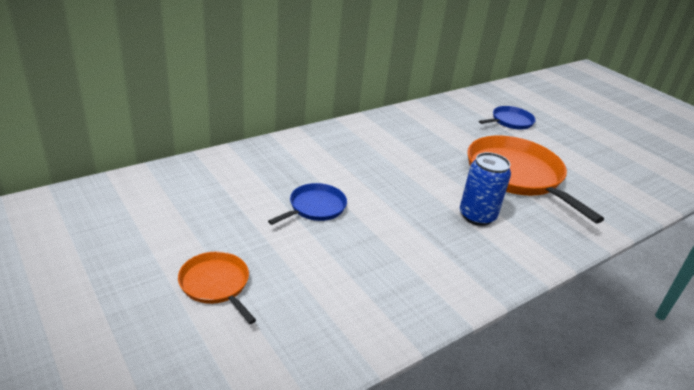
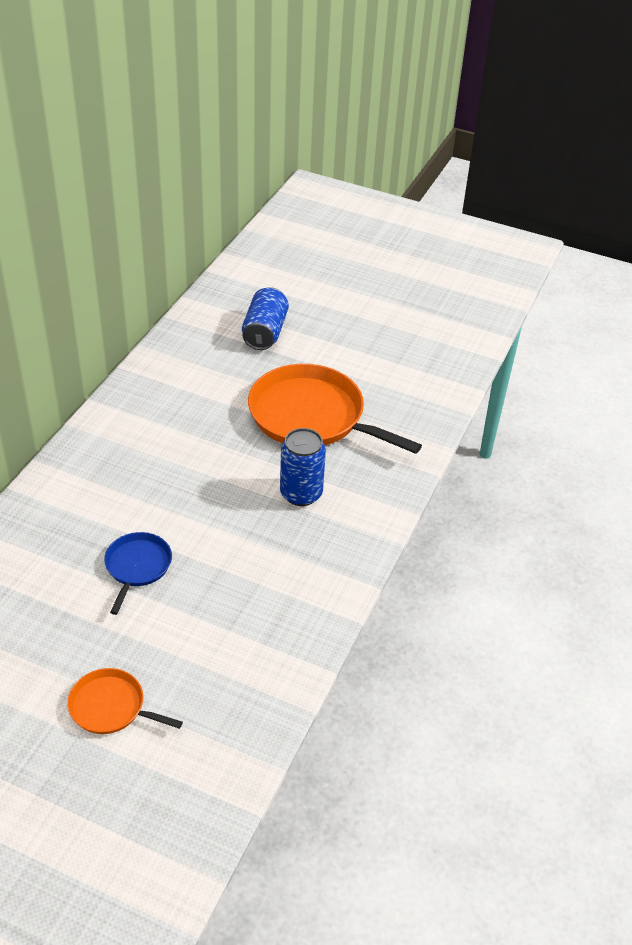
camera: 30 degrees left, 10 degrees up
(510, 121) = (265, 332): blue pan -> blue can

